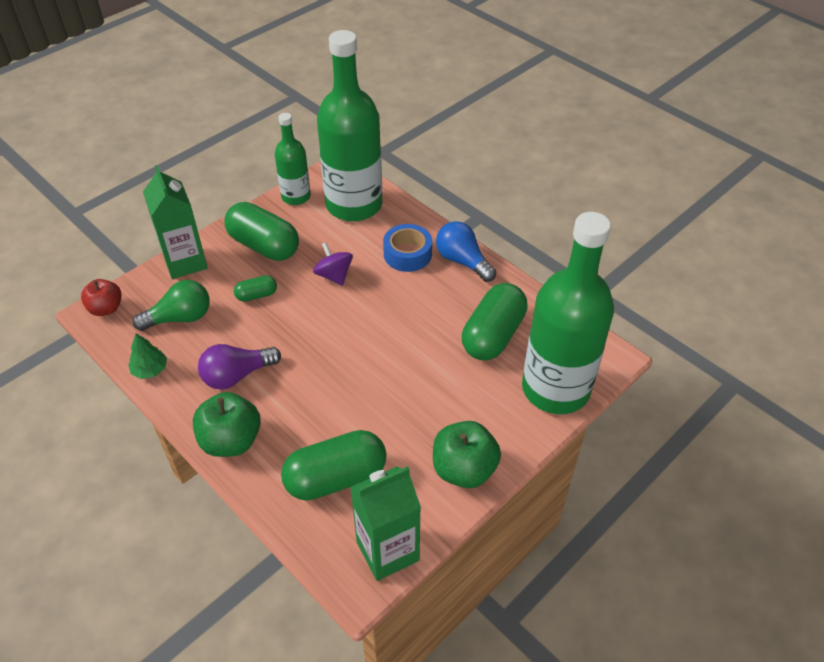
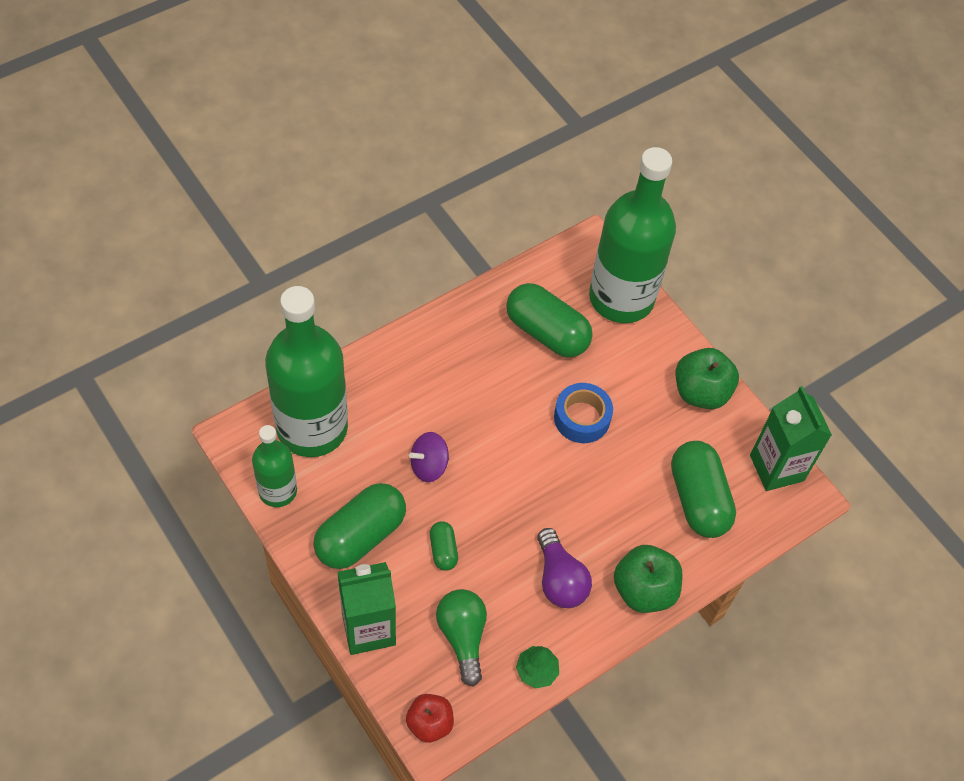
camera: 85 degrees left, 10 degrees up
(407, 254) = (412, 386): blue tape -> blue tape (582, 418)
(462, 261) = (435, 336): blue light bulb -> none

